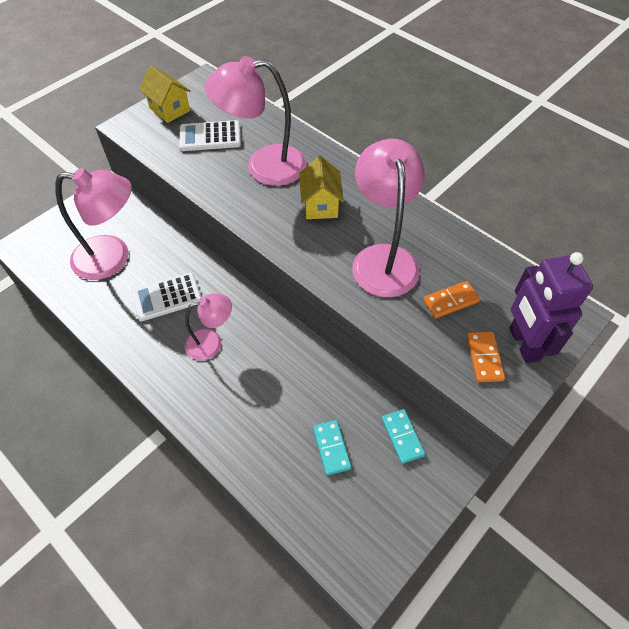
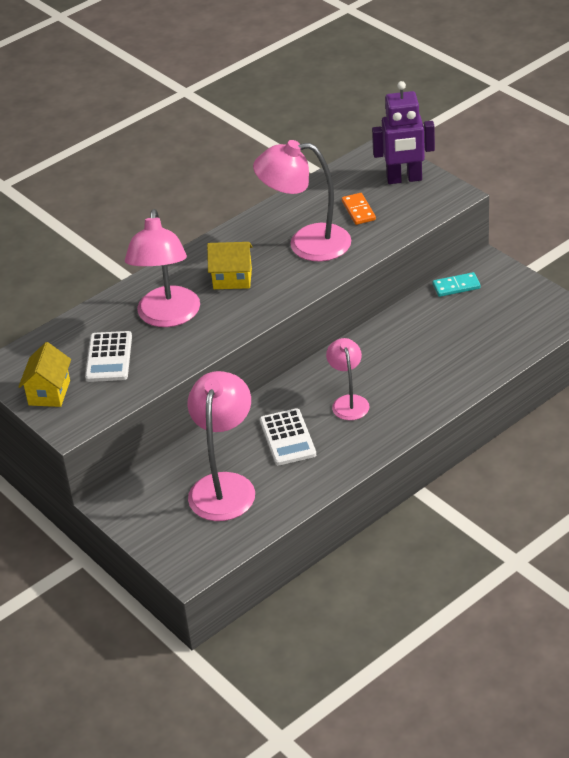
camera: 80 degrees left, 15 degrees down
(169, 109) = (49, 393): yellow house -> yellow house turned 45 degrees counterclockwise
(331, 448) = (464, 326): turquoise domino -> none
(484, 358) = (415, 199): orange domino -> none

